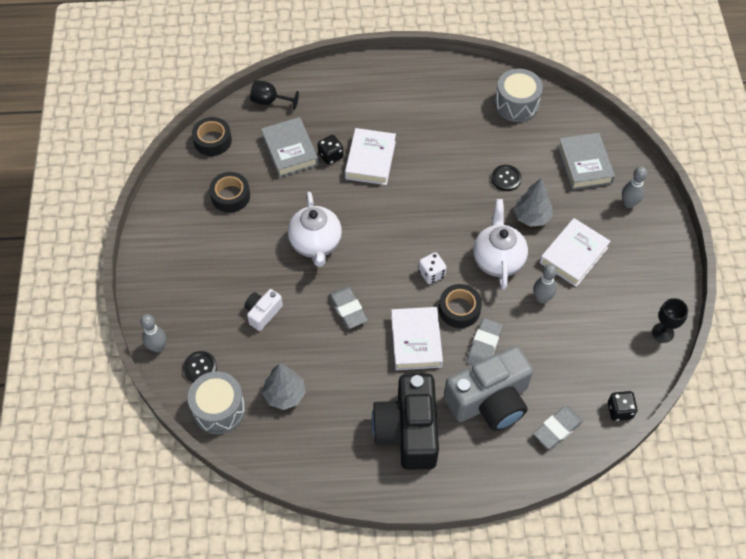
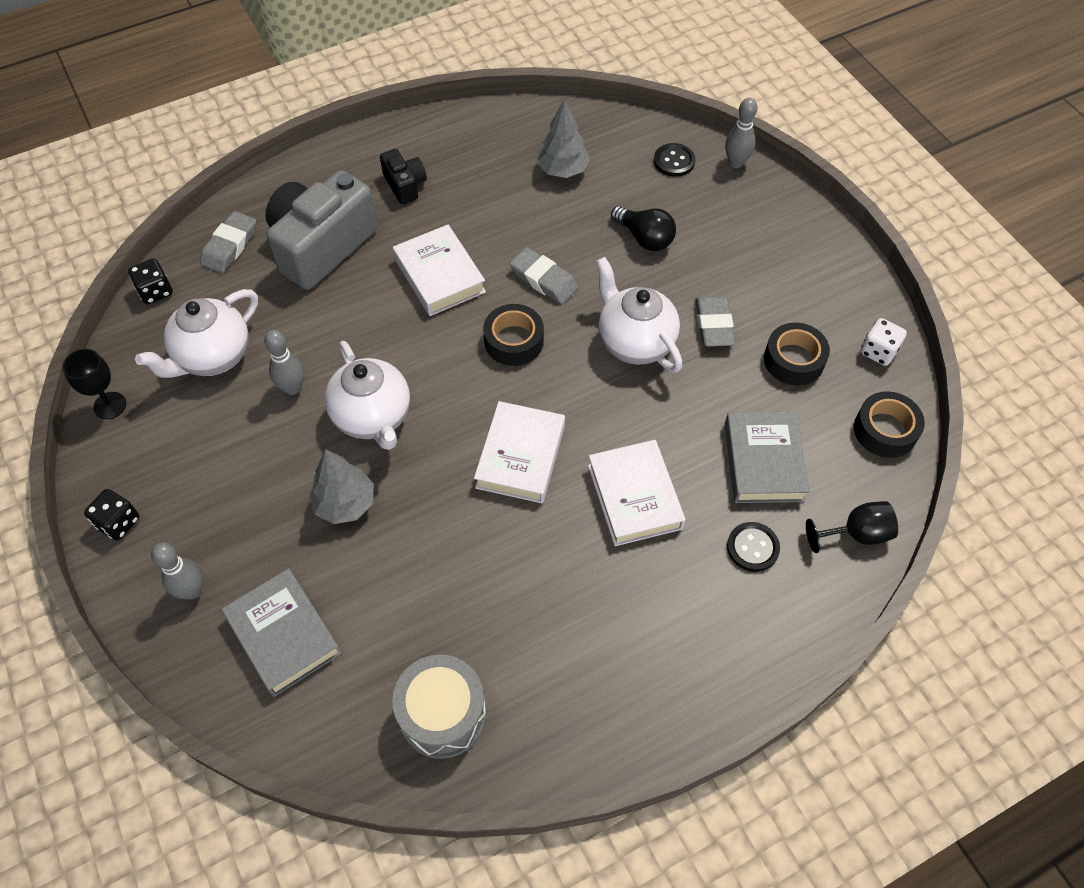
camera: 155 degrees right, 0 degrees up
(219, 409) = (624, 133): grey drum -> none
(263, 313) = (644, 238): white camera -> black light bulb
(290, 150) = (763, 462): grey book -> grey book turned 45 degrees clockwise
(330, 156) = (698, 478): black dice -> black dice (118, 522)
(408, 431) = (405, 185): black camera -> black camera, size x0.48
(431, 274) = (458, 363): white dice -> white dice (878, 351)
(459, 309) = (400, 332): black tape -> black tape (514, 341)
(484, 346) = (351, 301): grey eraser -> grey eraser (713, 325)
(506, 178) = (408, 553): black button -> black button (752, 547)
(573, 255) = (263, 467): white book -> white book (520, 457)
(588, 341) = (213, 356): none -> white teapot

